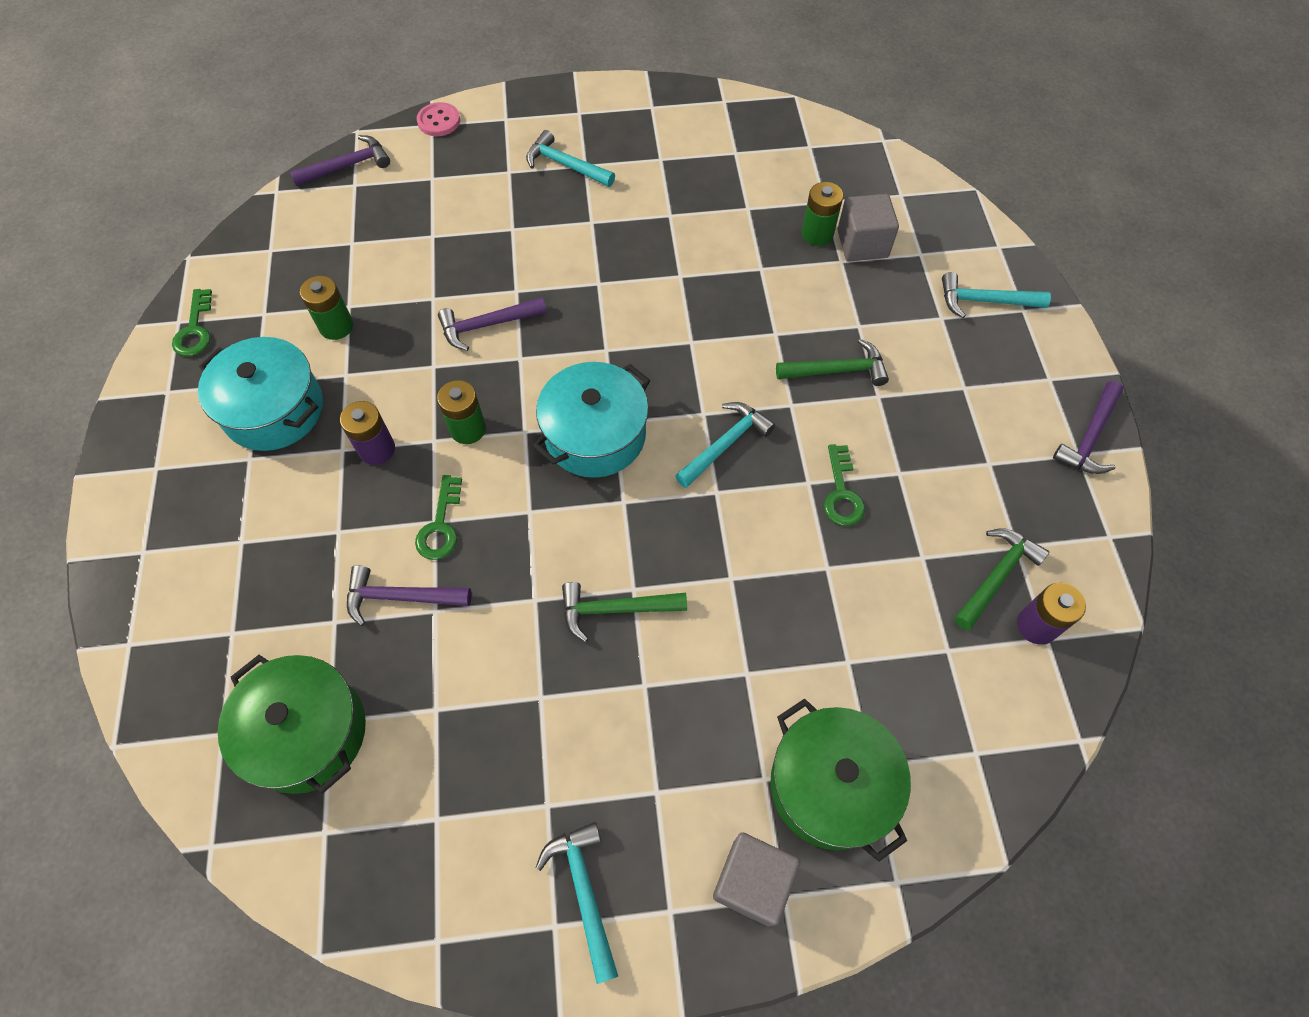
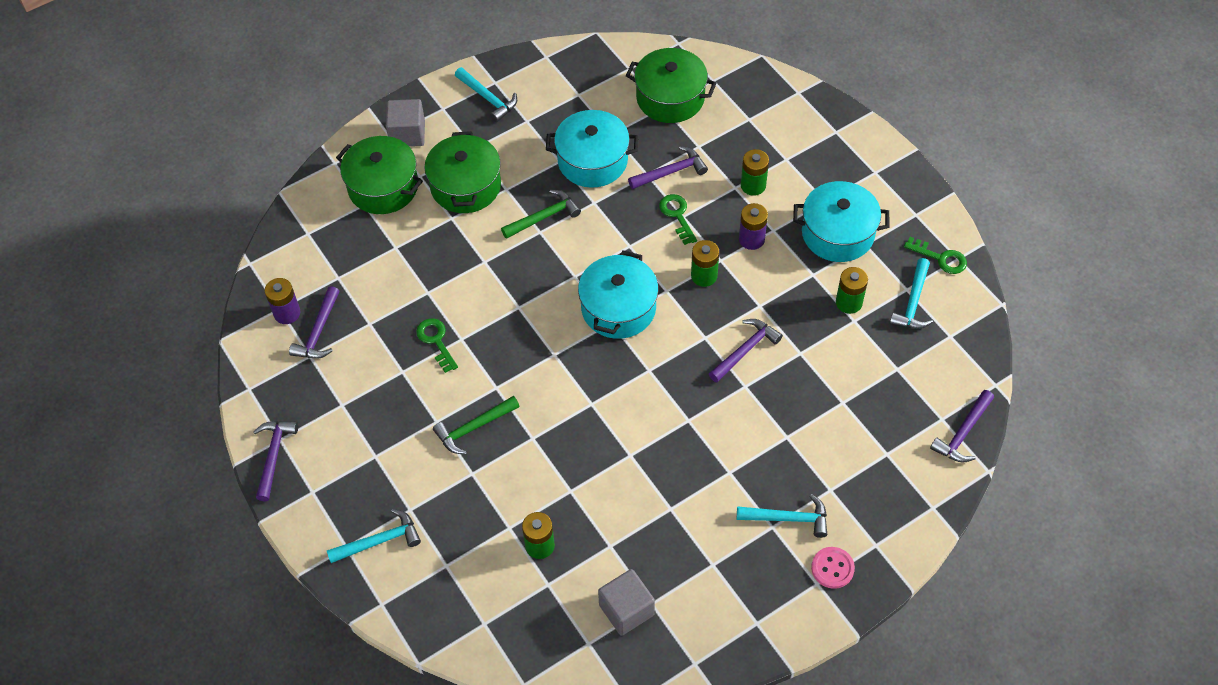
camera: 155 degrees right, 5 degrees down
(195, 330) = (940, 258): green key -> green key turned 150 degrees clockwise
(314, 522) = (753, 185): none -> green battery
(439, 121) = (929, 514): pink button -> pink button (832, 568)
(494, 672) = (592, 161): none -> turquoise pot
(701, 721) = (465, 186): none -> green pot
(725, 444) = (528, 339): turquoise hammer -> turquoise hammer (913, 302)
(862, 244) = (498, 553): grey cube -> grey cube (626, 610)
(996, 576) = (319, 331): green hammer -> purple hammer

